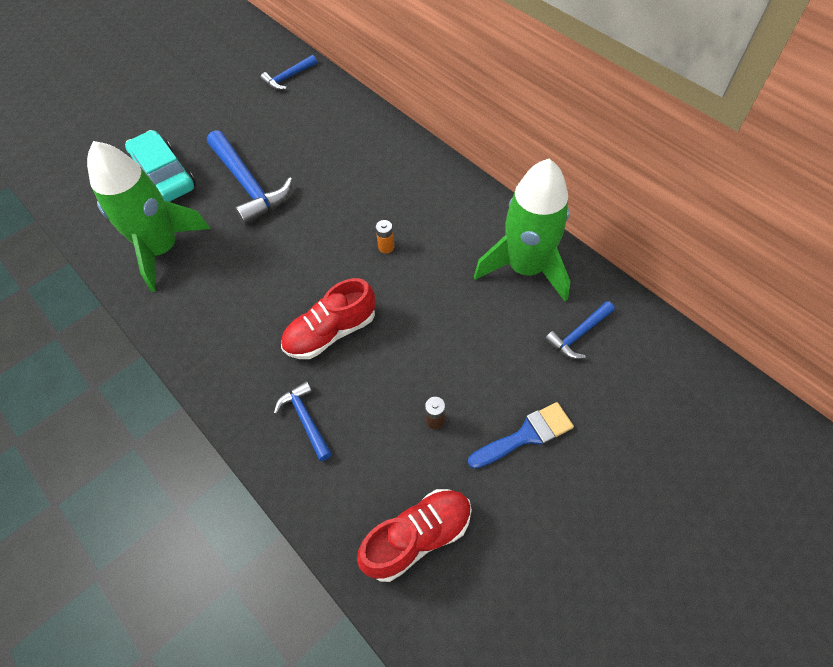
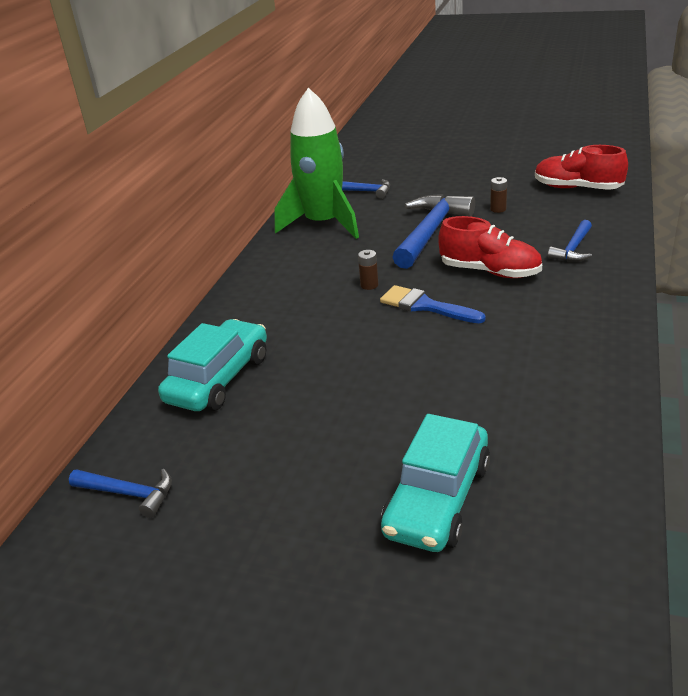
camera: 120 degrees left, 25 degrees down
(162, 249) = (541, 419): green rocket -> none
(248, 185) = (376, 409): blue hammer -> blue hammer (430, 232)
(349, 131) = (218, 379): none -> turquoise car
(386, 247) = (369, 285): orange battery -> brown battery
(526, 435) = (464, 183): blue brush -> blue brush (425, 306)

